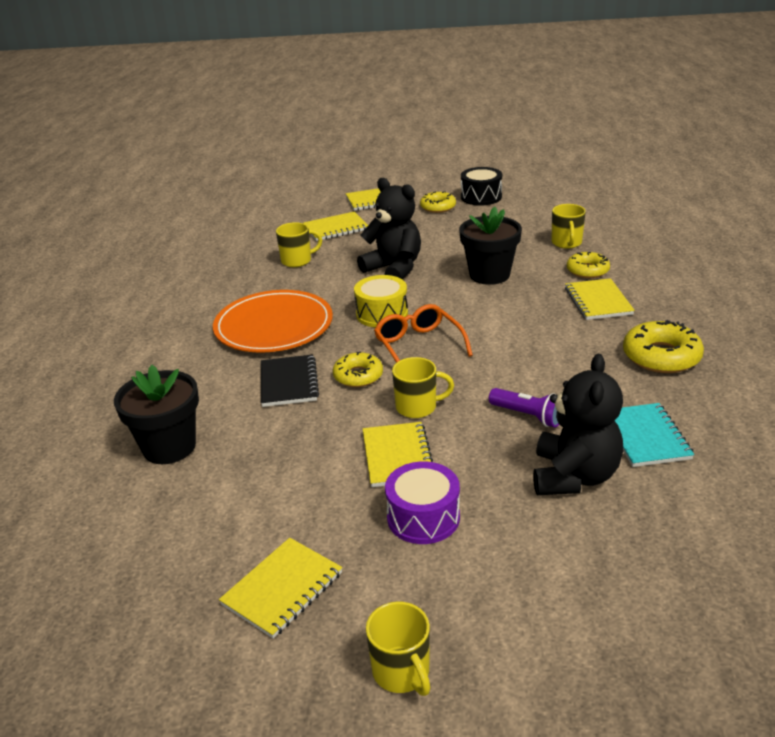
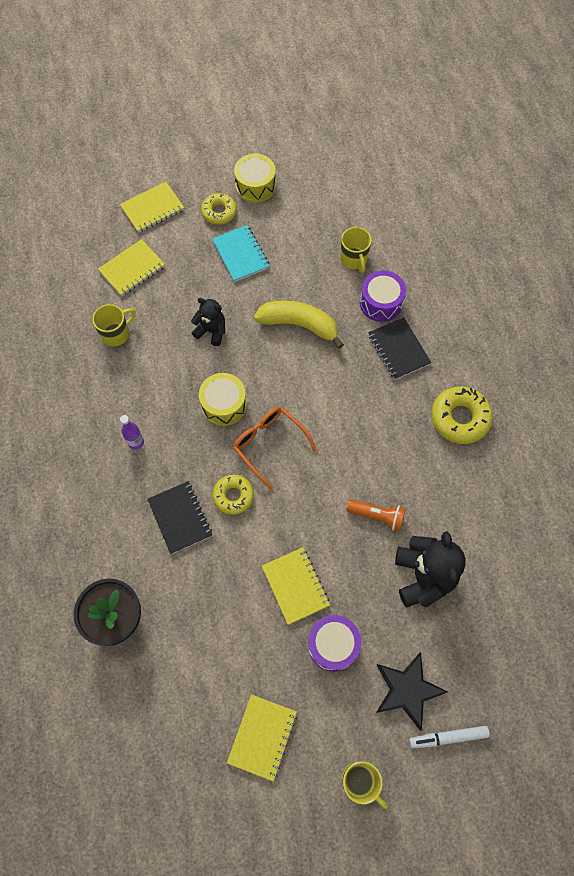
camera: 20 degrees left, 35 degrees up
(274, 326) = (136, 442): orange plate -> purple bottle
(394, 269) = (211, 331): black teddy bear -> black teddy bear, size x0.59
(417, 407) = (292, 525): yellow mug -> none
(481, 197) = (255, 186): black drum -> yellow drum
(489, 275) = (299, 325): black flower pot -> yellow banana
(513, 584) = (407, 690): none -> black star
(528, 416) = (377, 516): purple flashlight -> orange flashlight
(561, 651) = (448, 737): none -> white marker
(587, 270) = (381, 303): yellow donut -> purple drum
(598, 301) = (398, 349): yellow notebook -> black notebook
(646, 437) = (464, 520): turquoise notebook -> turquoise notebook (241, 254)

